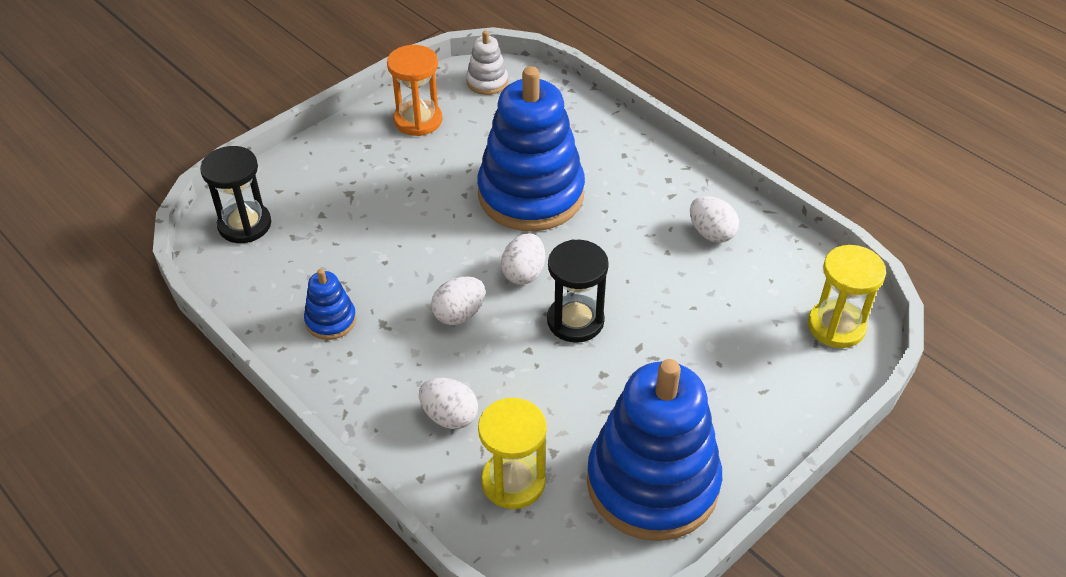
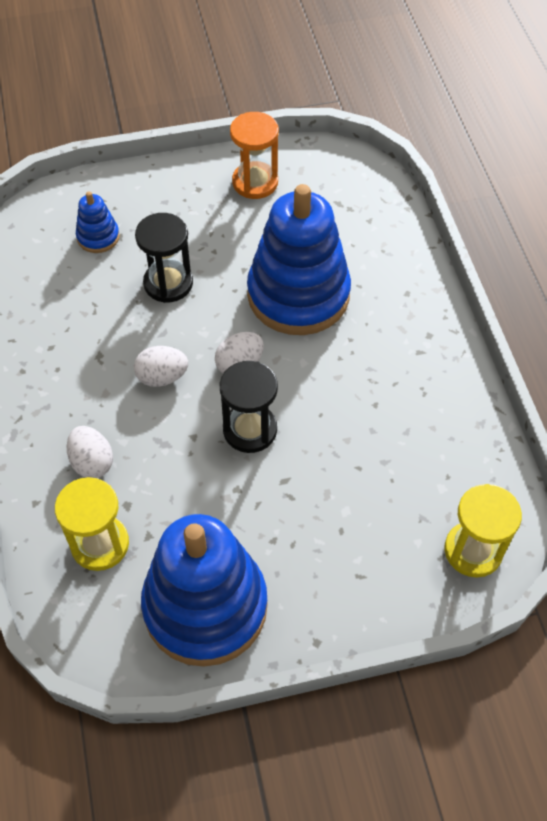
camera: 30 degrees right, 10 degrees up
(244, 225) = (57, 219): black hourglass -> black hourglass (168, 283)
(331, 320) = (63, 334): blue stacking toy -> blue stacking toy (98, 237)
(487, 82) = (339, 169): white stacking toy -> none
(711, 233) = (428, 405): white egg -> none

